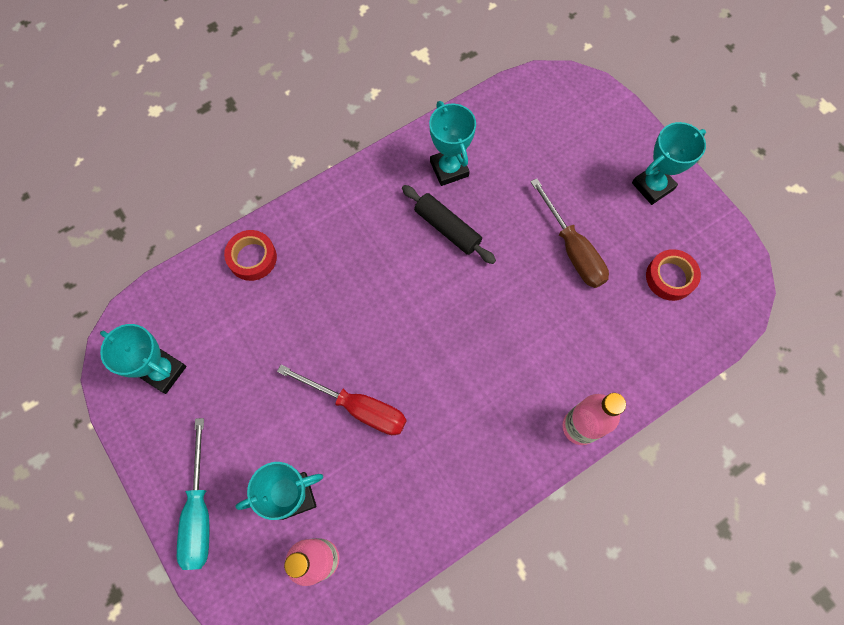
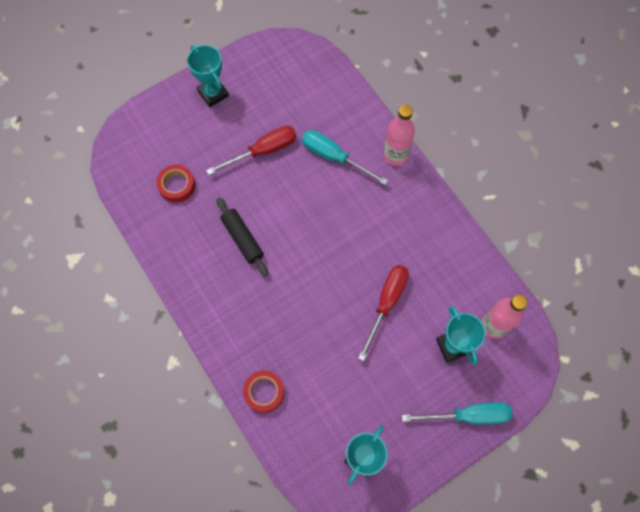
camera: 90 degrees left, 0 degrees up
(447, 228) = (242, 239): black rolling pin -> black rolling pin turned 75 degrees counterclockwise
(449, 169) = (189, 237): turquoise trophy -> none
(570, 340) = (334, 157): none -> turquoise screwdriver
(572, 249) = (263, 151): brown screwdriver -> red screwdriver
(670, 277) = (286, 89): red tape -> red tape (177, 185)

